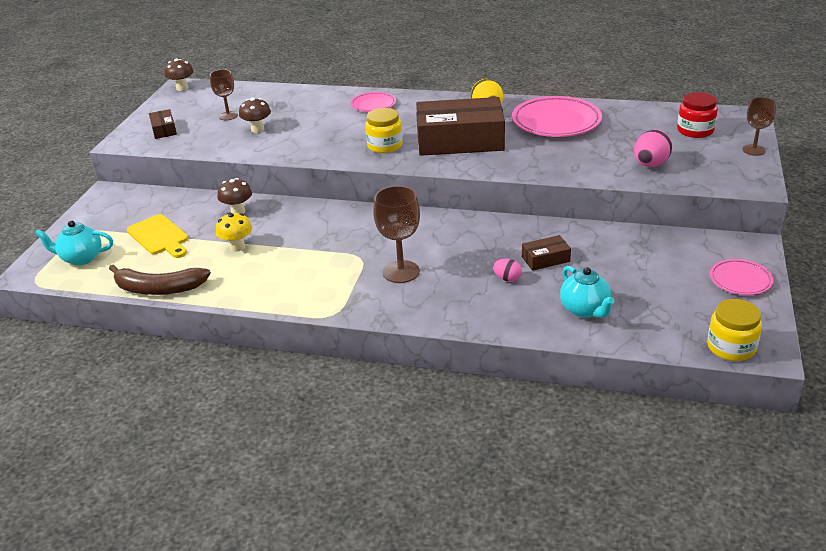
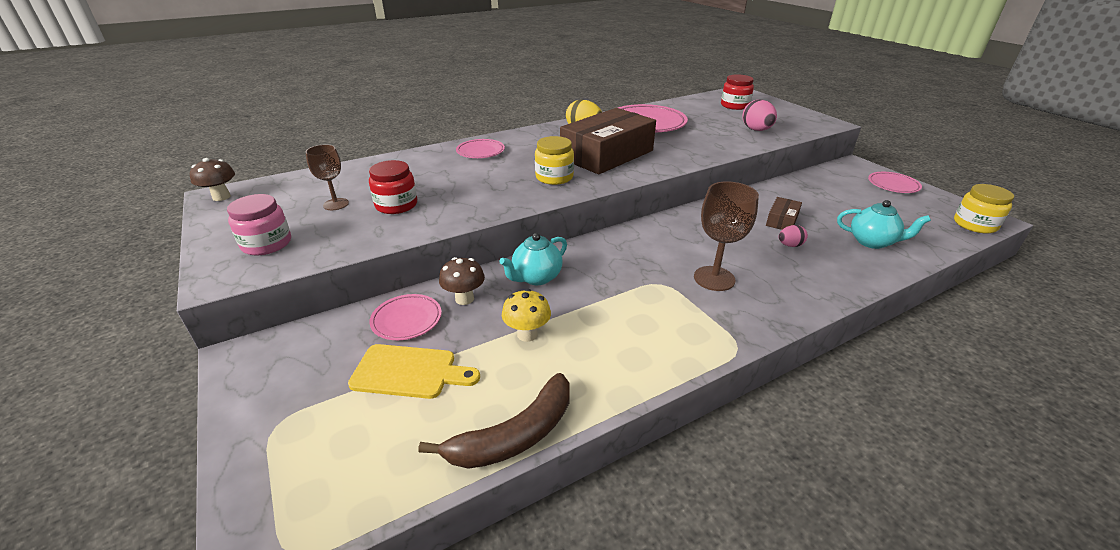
camera: 45 degrees left, 0 degrees up
(81, 258) = (329, 464): turquoise teapot -> turquoise teapot (536, 277)
(164, 129) = (267, 244): brown box -> pink jar
(194, 209) = (406, 320): none -> pink plate
(257, 129) = (396, 205): brown mushroom -> red jar
(754, 150) = (785, 106): brown goblet -> none

